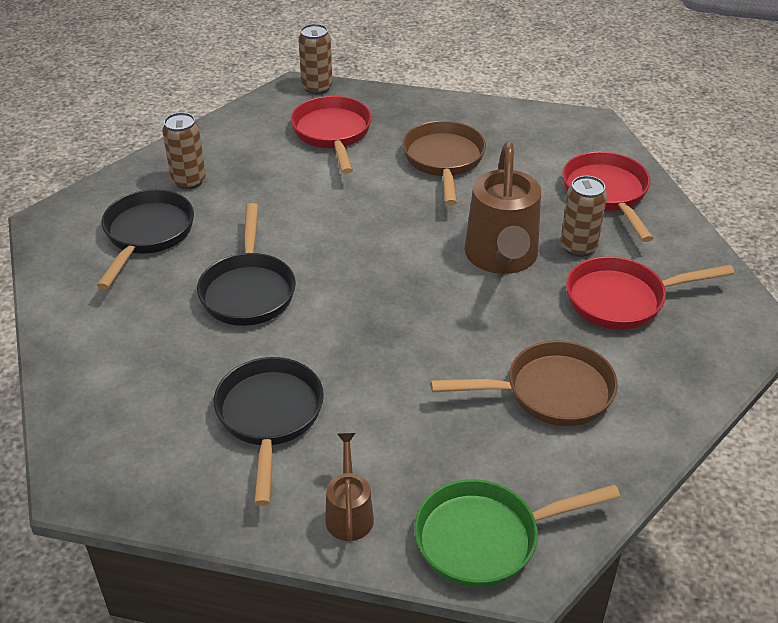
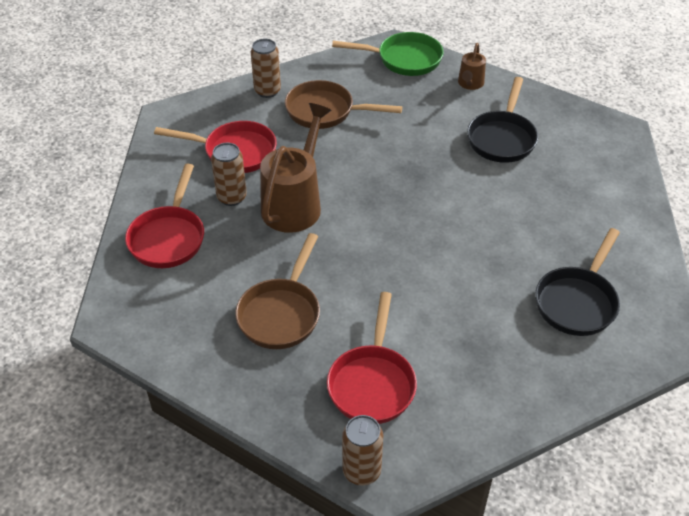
camera: 160 degrees left, 5 degrees up
(189, 181) = (534, 357): brown can -> brown can (267, 91)
(248, 290) = (498, 226): black pan -> none

